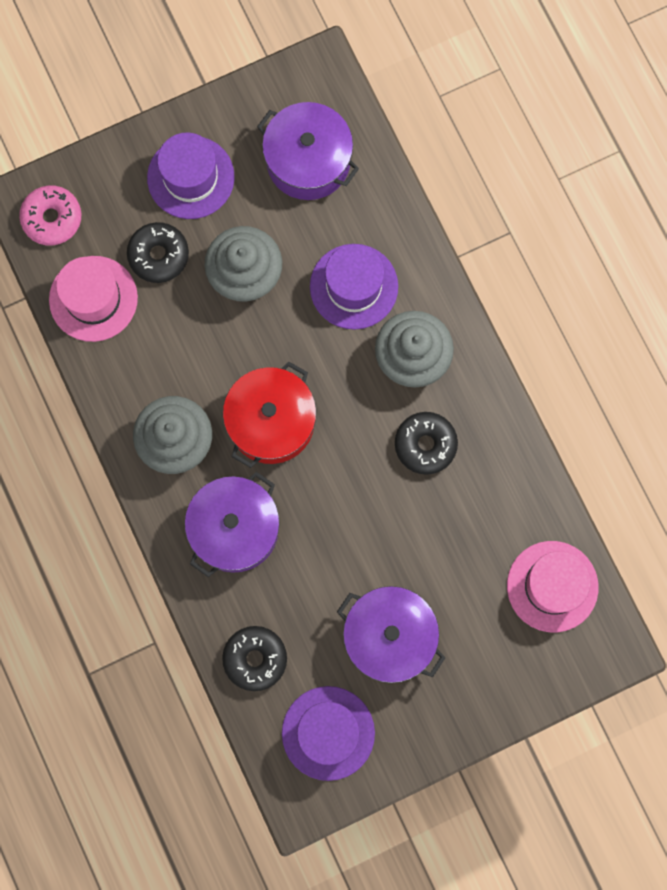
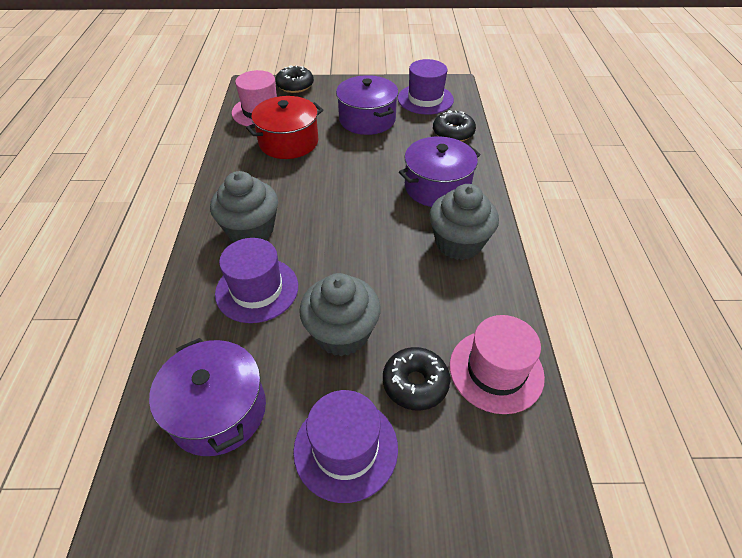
camera: 155 degrees left, 30 degrees down
(52, 218) = (520, 471): pink donut -> none
(271, 422) = (379, 231): red pot -> red pot (288, 142)
(425, 445) = (280, 185): black donut -> black donut (295, 85)

